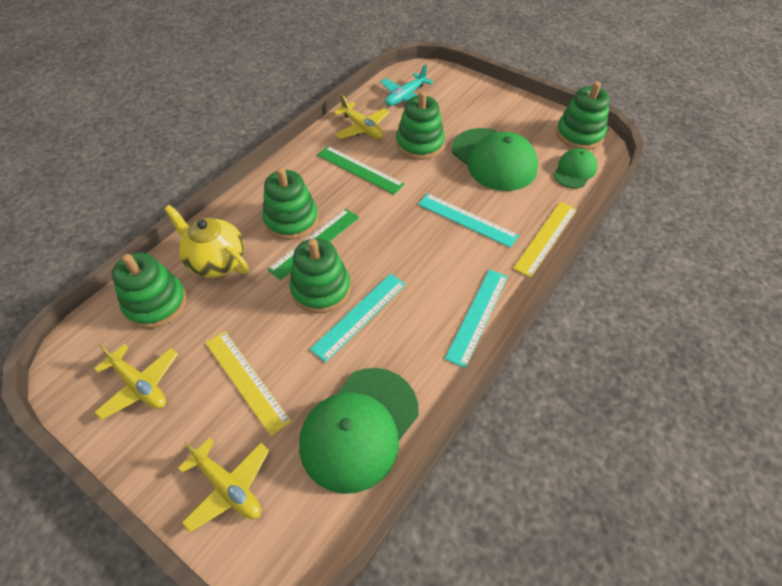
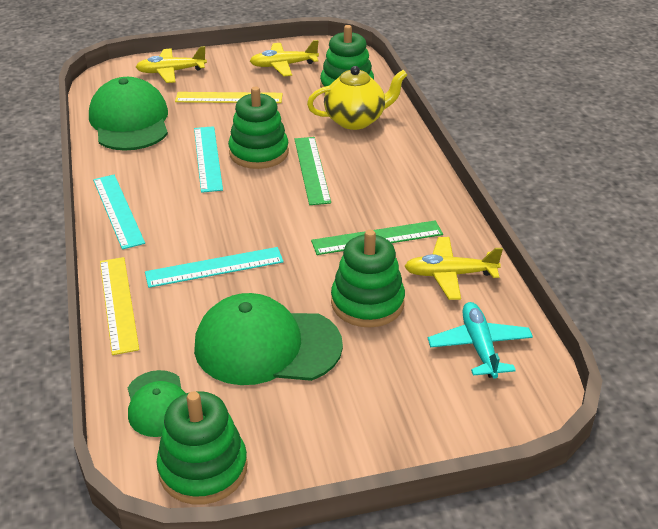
camera: 130 degrees right, 15 degrees down
(291, 220) = (356, 169): green stacking toy -> none

